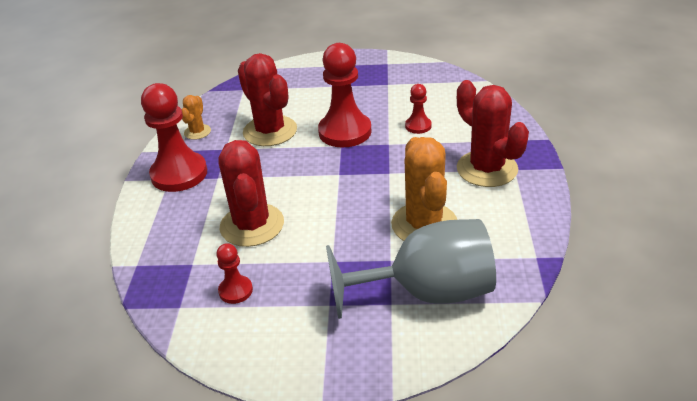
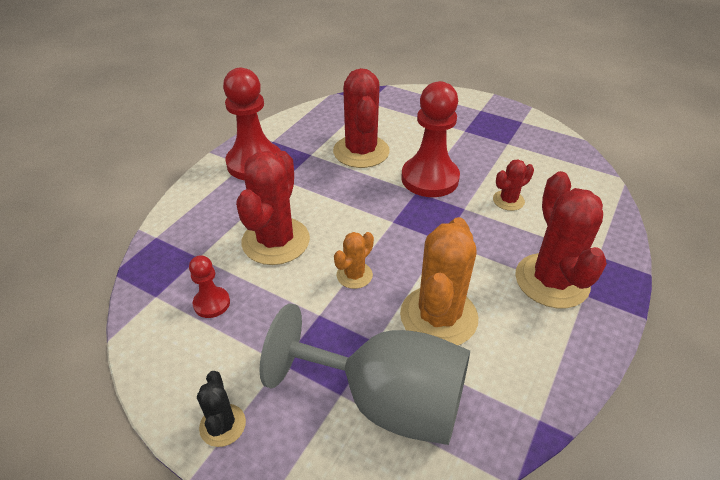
camera: 25 degrees right, 5 degrees up
(197, 132) = (299, 129): orange cactus -> orange cactus (354, 275)
(318, 363) = (222, 425): none -> black cactus
(418, 126) = (508, 200): red pawn -> red cactus

